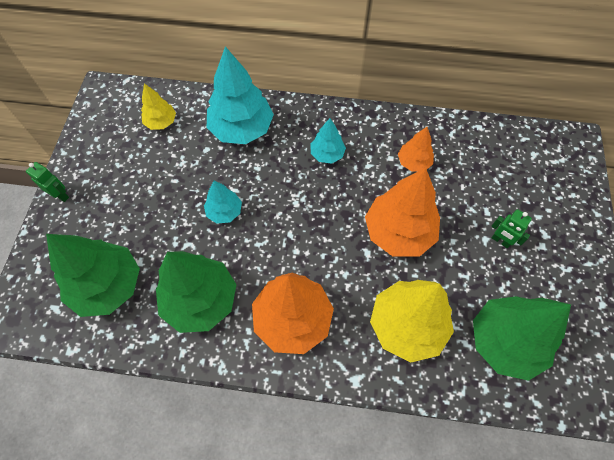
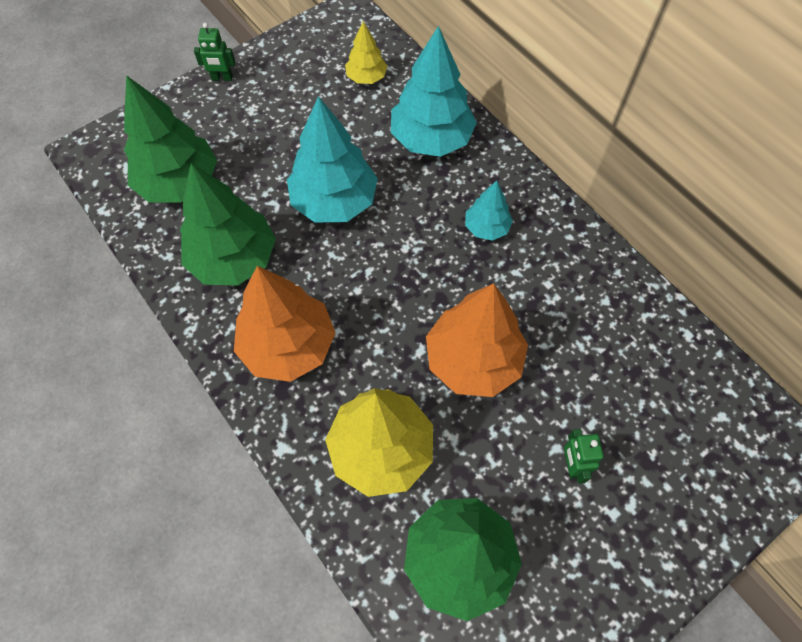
camera: 45 degrees right, 0 degrees up
(60, 195) = (222, 78): green robot -> green robot turned 105 degrees clockwise
(224, 211) = (334, 201): turquoise tree -> turquoise tree, size x1.91
(413, 162) = (568, 308): orange tree -> none

